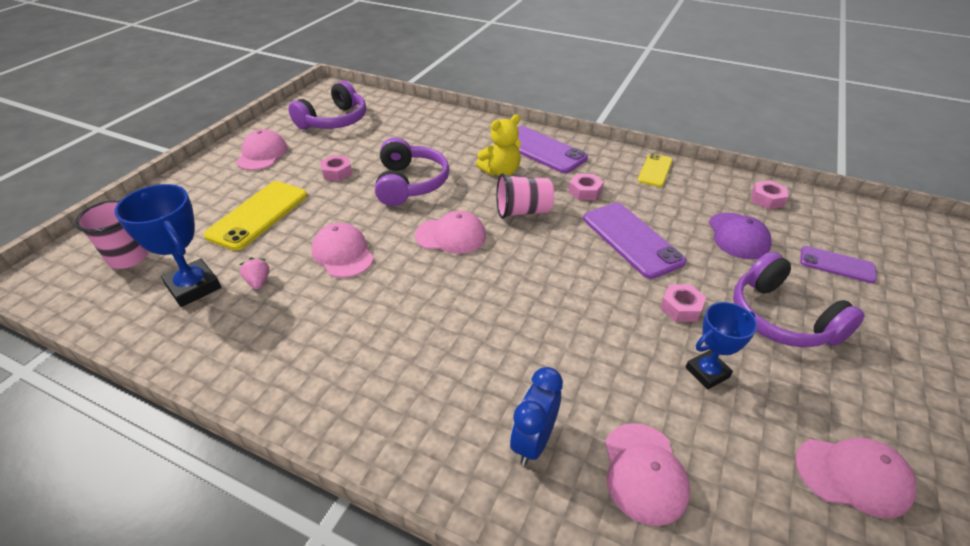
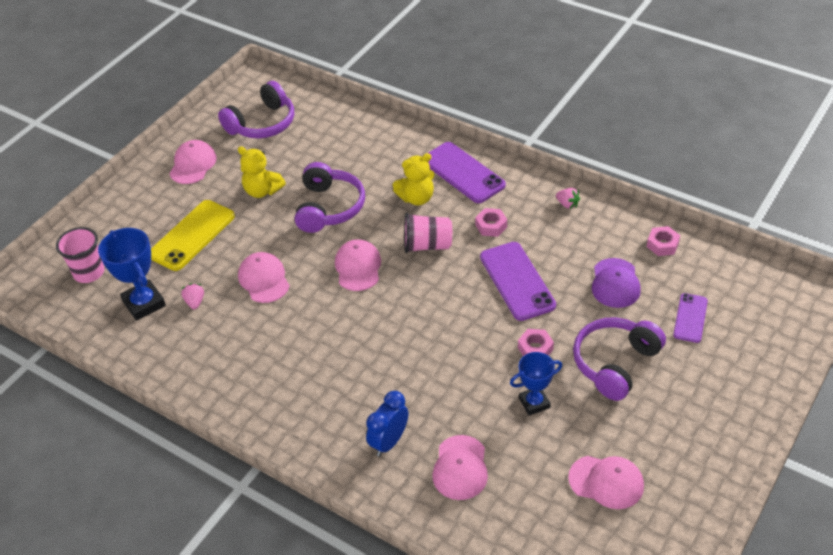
camera: 10 degrees right, 5 degrees up
(337, 172) = (262, 191): pink nut -> yellow teddy bear
(451, 236) = (358, 267): pink cap -> pink cap turned 105 degrees counterclockwise
(655, 170) = (567, 204): yellow phone -> pink strawberry
(781, 318) = (615, 363): purple headphones -> purple headphones turned 60 degrees clockwise
(837, 265) = (690, 318): purple phone -> purple phone turned 75 degrees clockwise

